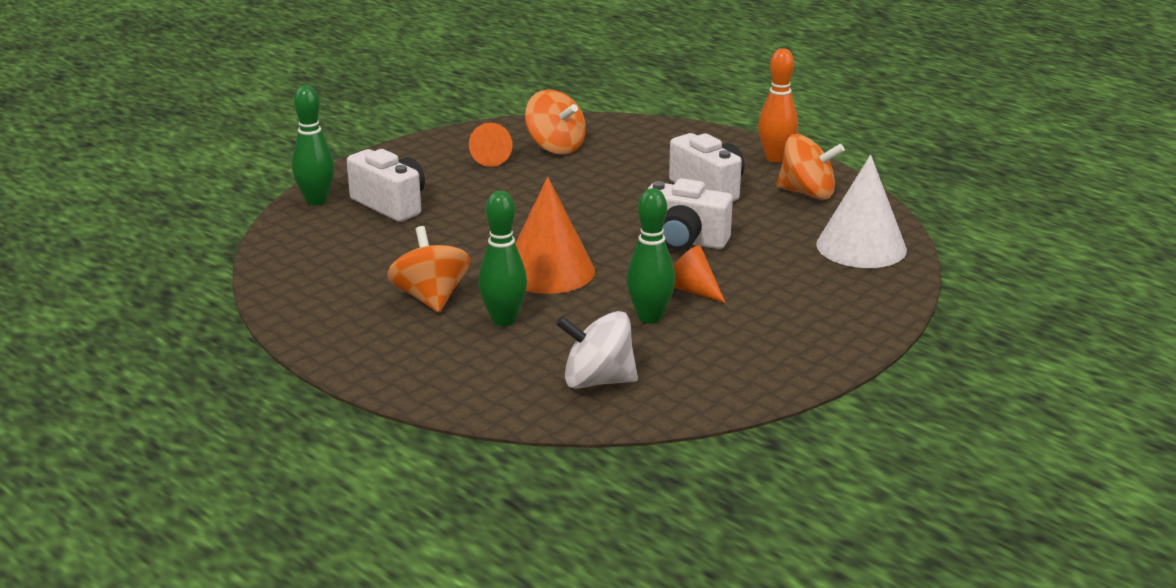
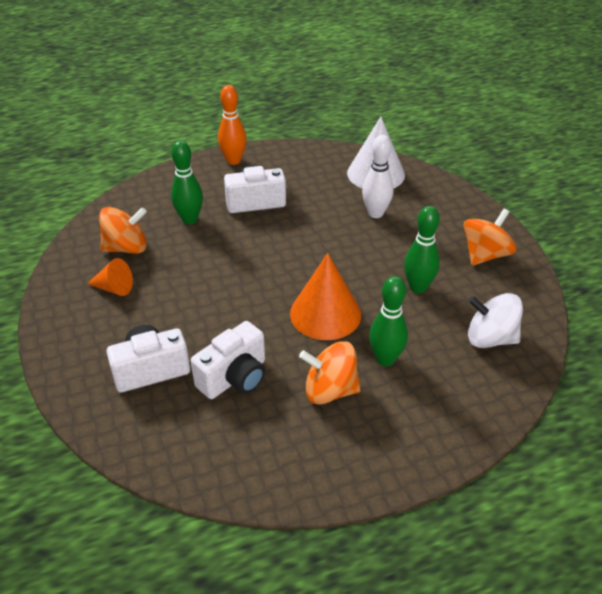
camera: 65 degrees left, 15 degrees up
(316, 201) = (103, 418): green bowling pin -> green bowling pin (190, 219)
(597, 381) = (490, 338): white spinning top -> white spinning top turned 75 degrees clockwise
(684, 241) = (322, 237): white camera -> white camera (234, 377)
(692, 290) = (391, 257): orange cone -> none
(771, 263) = (375, 213): none -> white bowling pin
(807, 193) = (292, 167): orange spinning top -> orange spinning top (485, 255)

